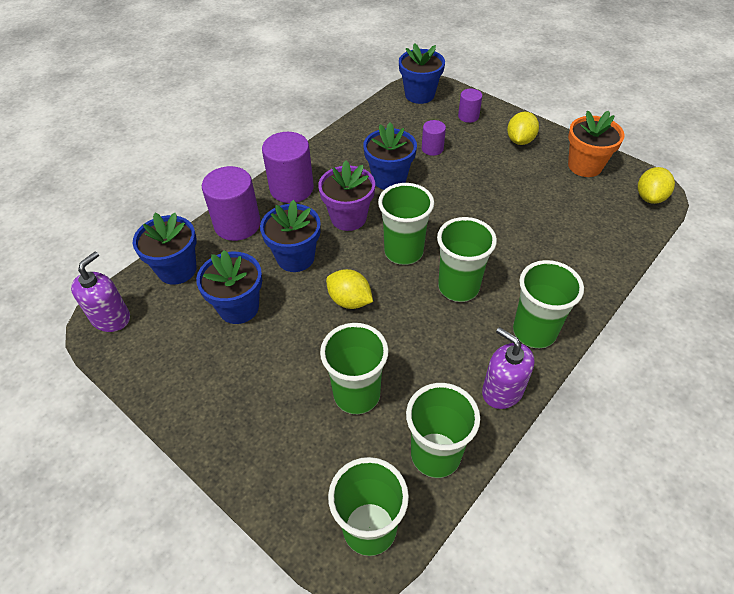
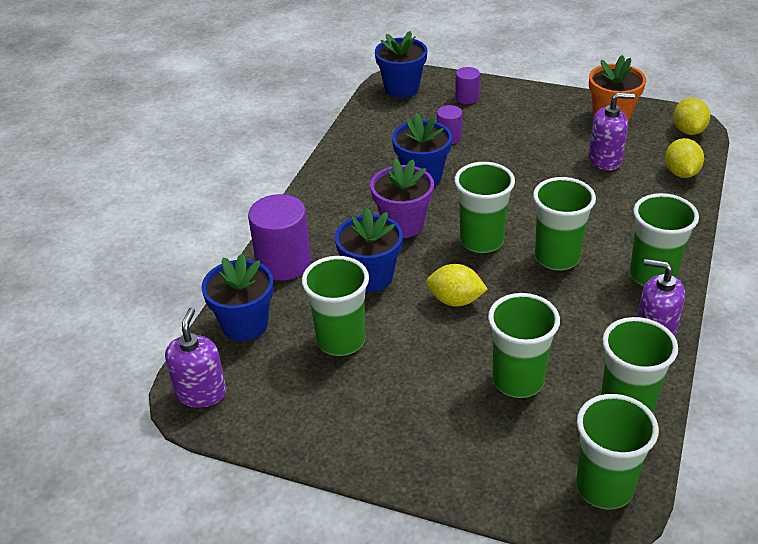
camera: 20 degrees left, 10 degrees down
(239, 307) = (341, 340): blue flower pot -> green cup
(291, 188) = (321, 212): purple cylinder -> none
(520, 140) = (534, 109): yellow lemon -> yellow lemon (681, 173)
(555, 205) = (605, 160): none -> purple soap dispenser

